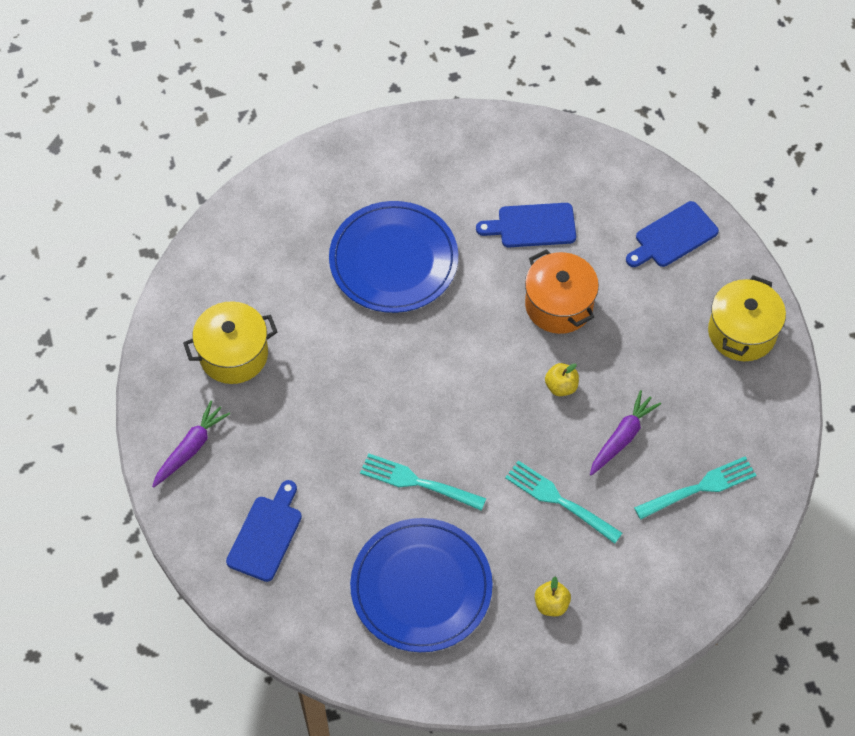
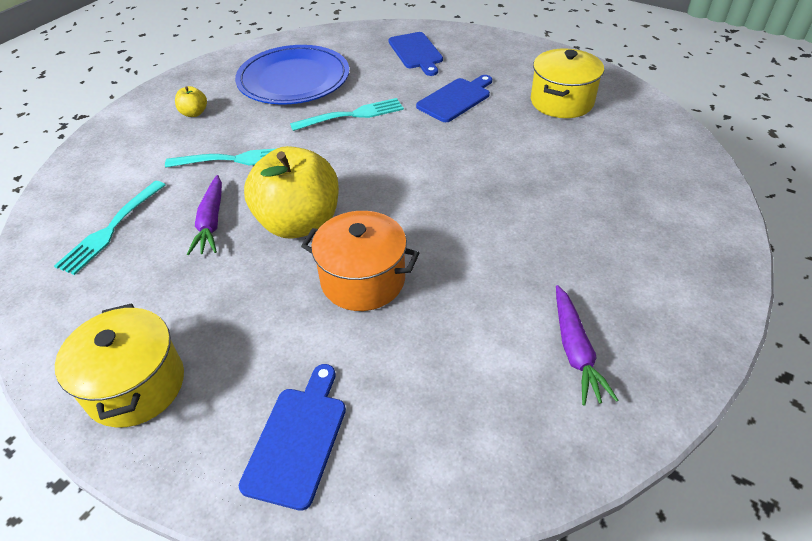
camera: 140 degrees right, 15 degrees down
(191, 448) = (513, 57): purple carrot -> purple carrot (575, 351)
(393, 260) = (546, 217): blue plate -> none
(532, 226) = (466, 332): blue cutting board -> blue cutting board (455, 99)
(561, 386) = (299, 223): yellow apple -> yellow apple, size x2.40

